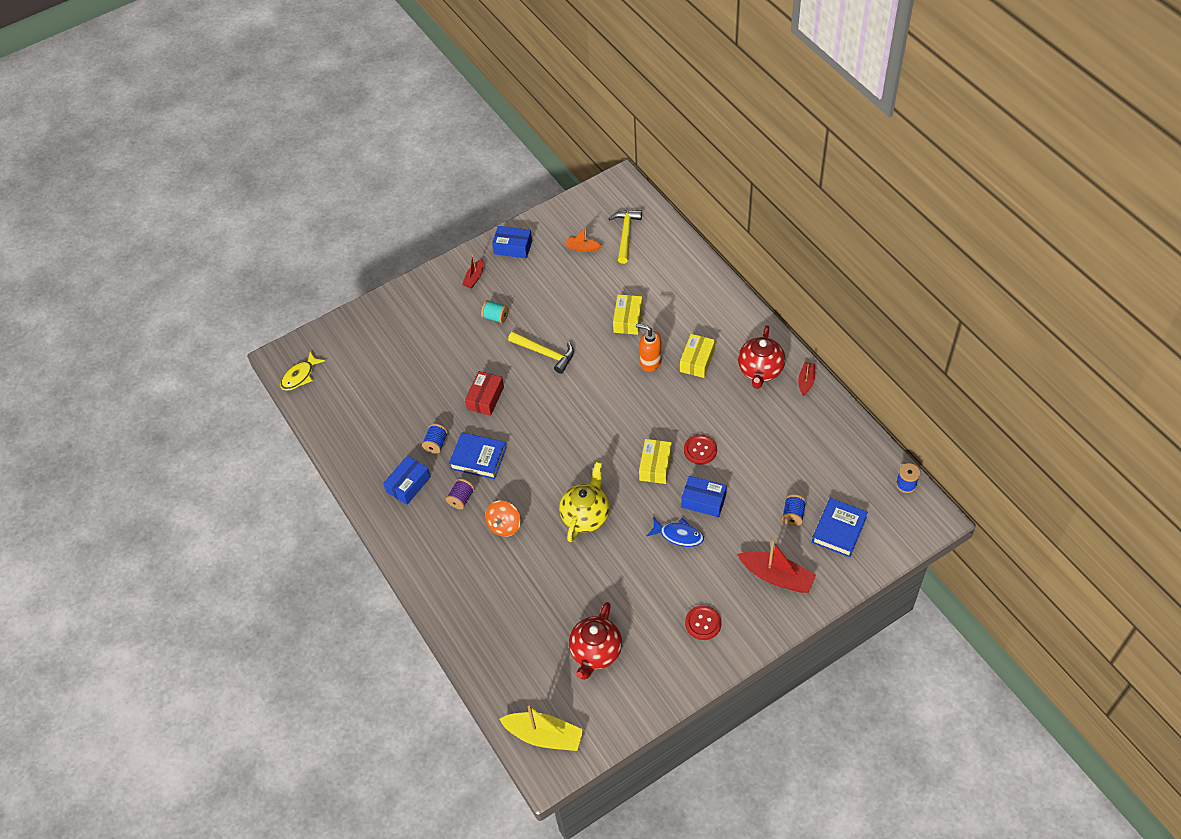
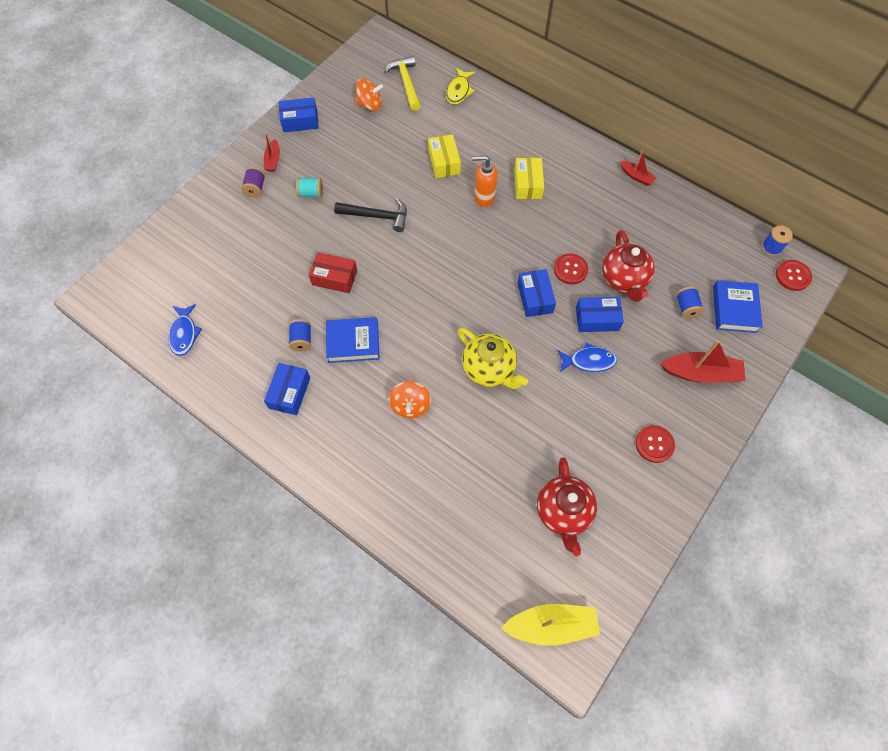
camera: 25 degrees left, 10 degrees up
(300, 376) = (123, 310): yellow fish -> yellow fish (459, 91)
(342, 410) = (184, 334): none -> blue fish
(461, 499) = (353, 391): purple spool -> purple spool (255, 188)
(485, 398) = (334, 278): red box -> red box turned 75 degrees counterclockwise
(545, 353) = (377, 216): yellow hammer -> black hammer
(582, 248) = (370, 105): orange boat -> orange spinning top
(586, 516) = (489, 369): yellow teapot -> yellow teapot turned 135 degrees clockwise
(655, 466) = (535, 298): yellow box -> blue box
(760, 371) = (590, 178): red teapot -> red teapot (623, 279)
(806, 381) = (636, 177): red boat -> red boat turned 135 degrees clockwise
(913, 516) = (792, 276): none -> red button

